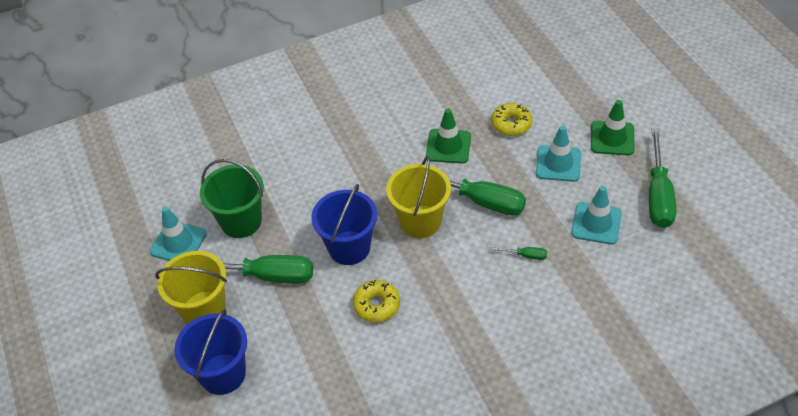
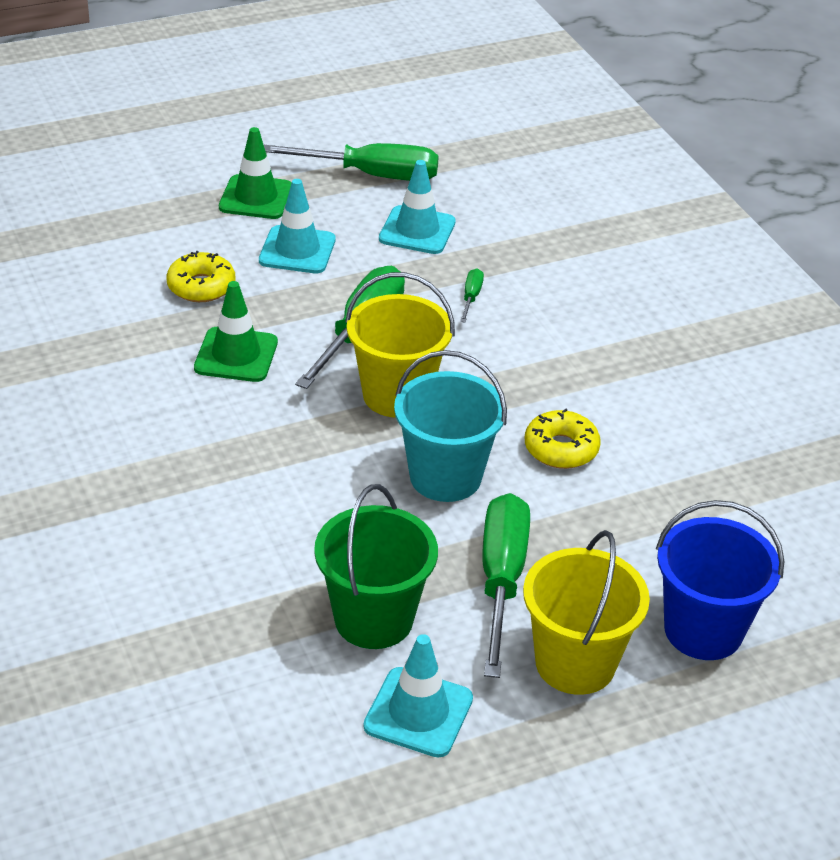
camera: 95 degrees left, 10 degrees down
(349, 248) = (445, 477): blue bucket -> turquoise bucket

